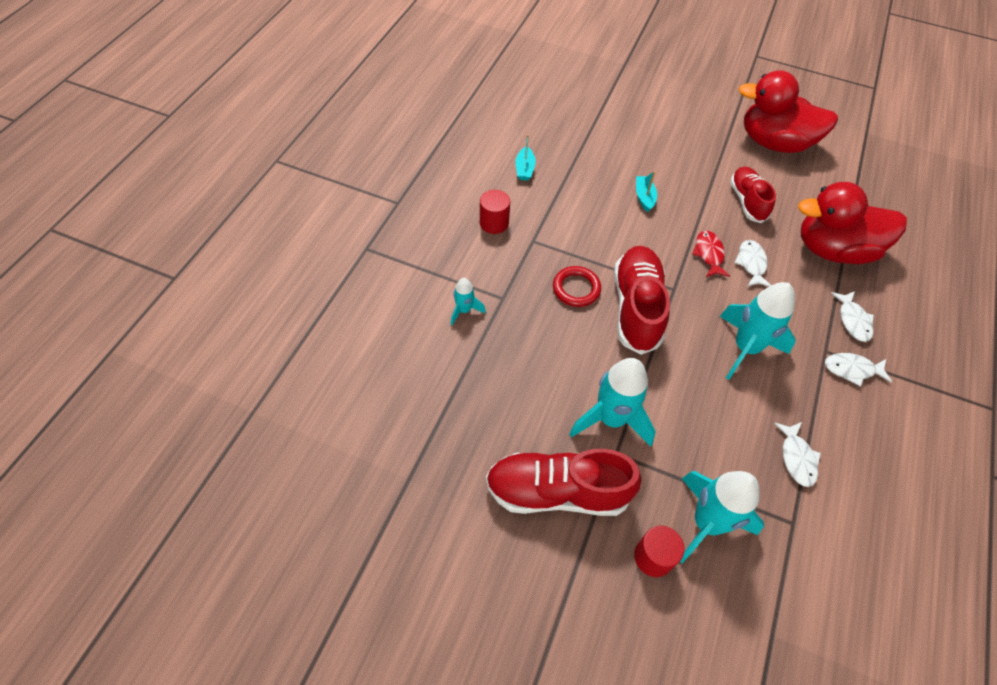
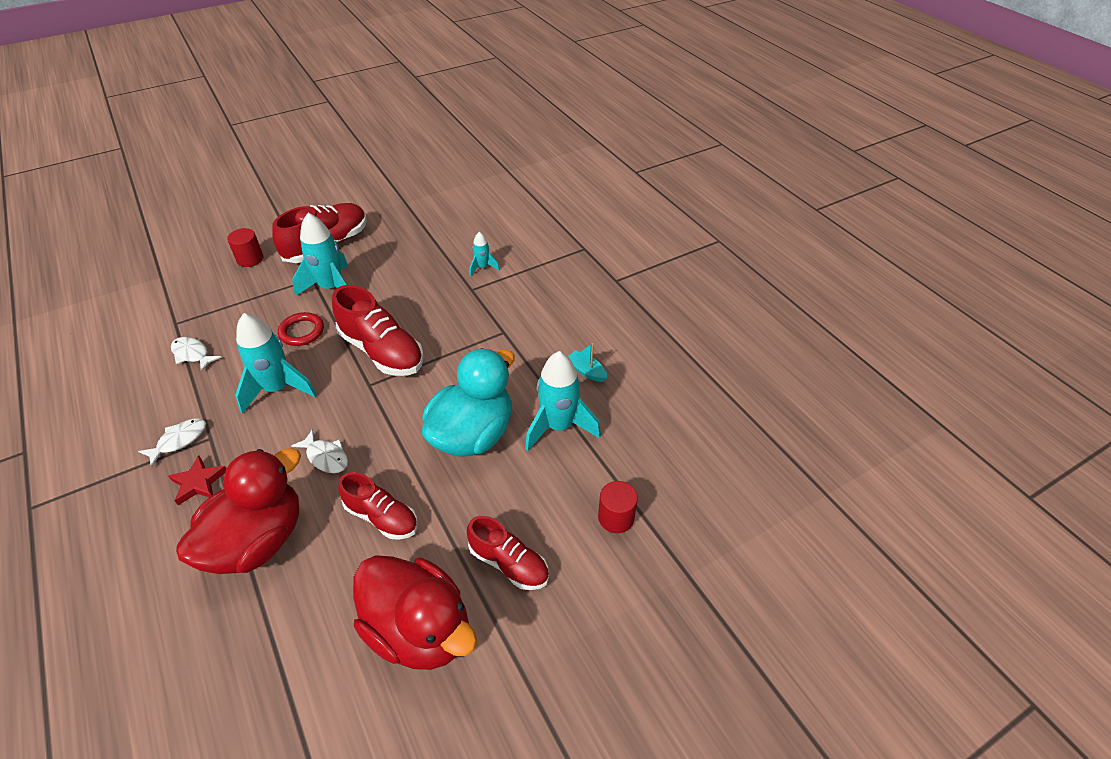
camera: 130 degrees right, 10 degrees down
(494, 223) = (543, 320): red cylinder -> red cylinder (616, 517)
(576, 288) = (435, 329): red ring -> red ring (302, 332)
(644, 197) = (472, 434): turquoise boat -> turquoise duck
(701, 130) = (509, 563): none -> red shoe
(707, 523) = (230, 288): turquoise rocket -> turquoise rocket (558, 426)
(709, 254) = (368, 433): red fish -> none
(774, 143) = (420, 630): red duck -> red duck turned 75 degrees clockwise
(853, 320) = (198, 483): white fish -> red star

